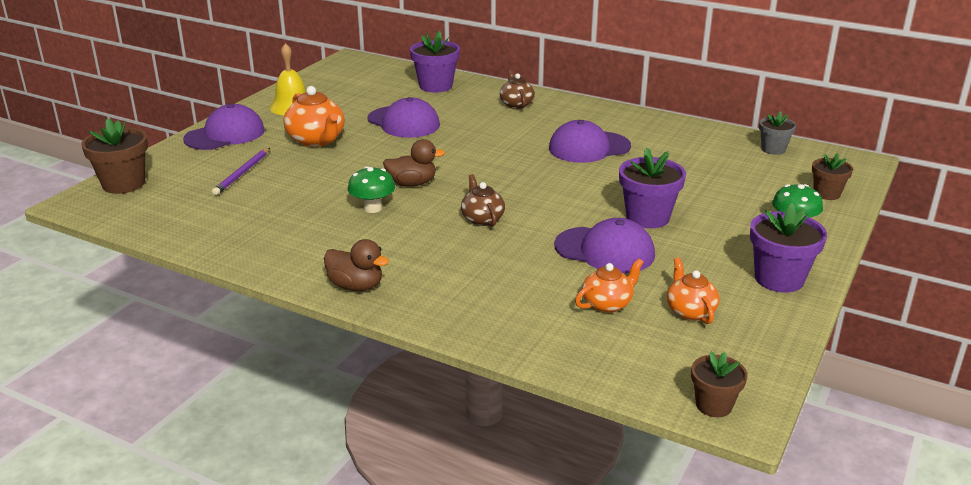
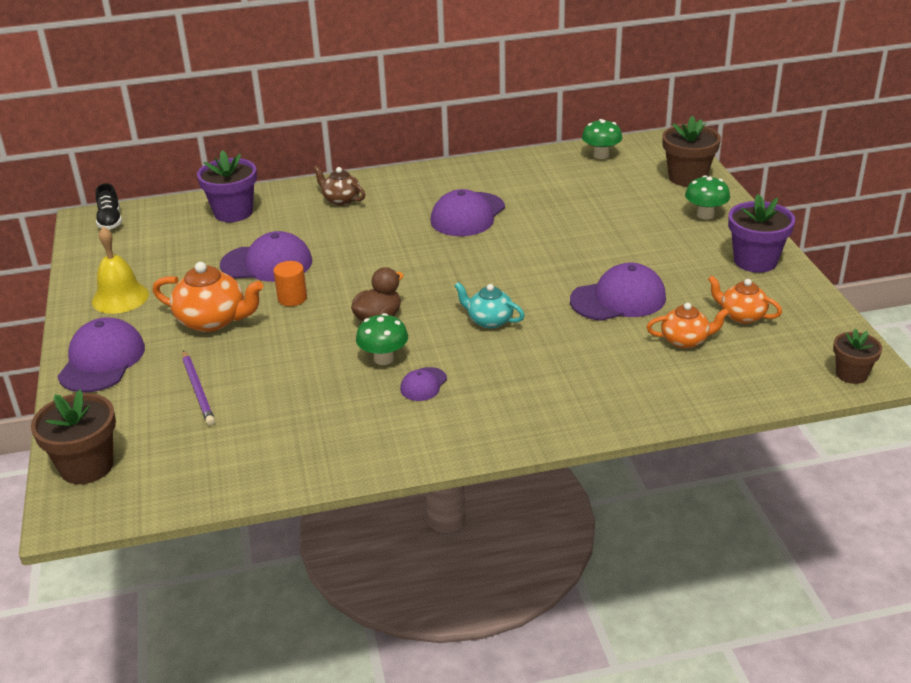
camera: 40 degrees left, 5 degrees up
(356, 286) = (490, 432): brown duck -> none
(359, 64) = (110, 220): none -> black shoe
(368, 235) = (423, 384): none -> purple cap
(382, 148) = (292, 298): none -> orange cylinder
(482, 219) = (489, 320): brown teapot -> turquoise teapot
(607, 304) = (685, 340): orange teapot -> orange teapot turned 75 degrees clockwise
(647, 217) = (604, 256): purple flower pot -> none
(773, 149) = (601, 155): grey flower pot -> green mushroom
(826, 194) = (687, 177): brown flower pot -> brown flower pot, size x1.61

